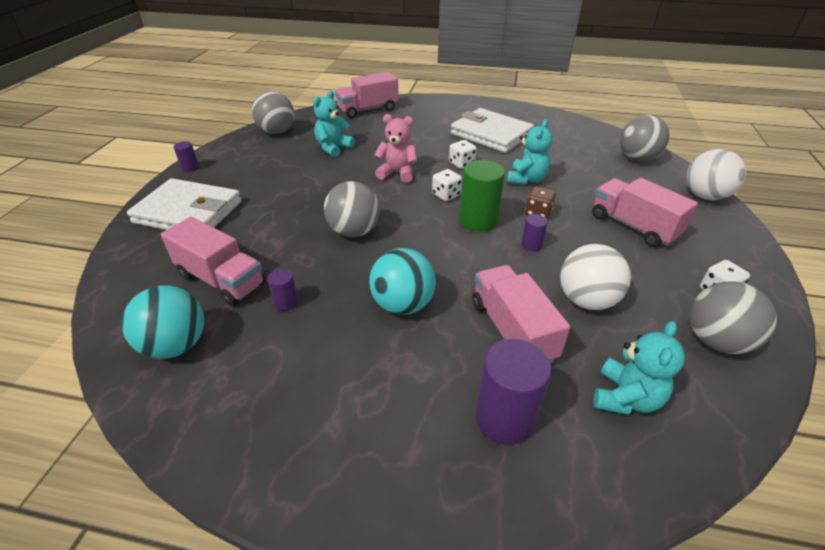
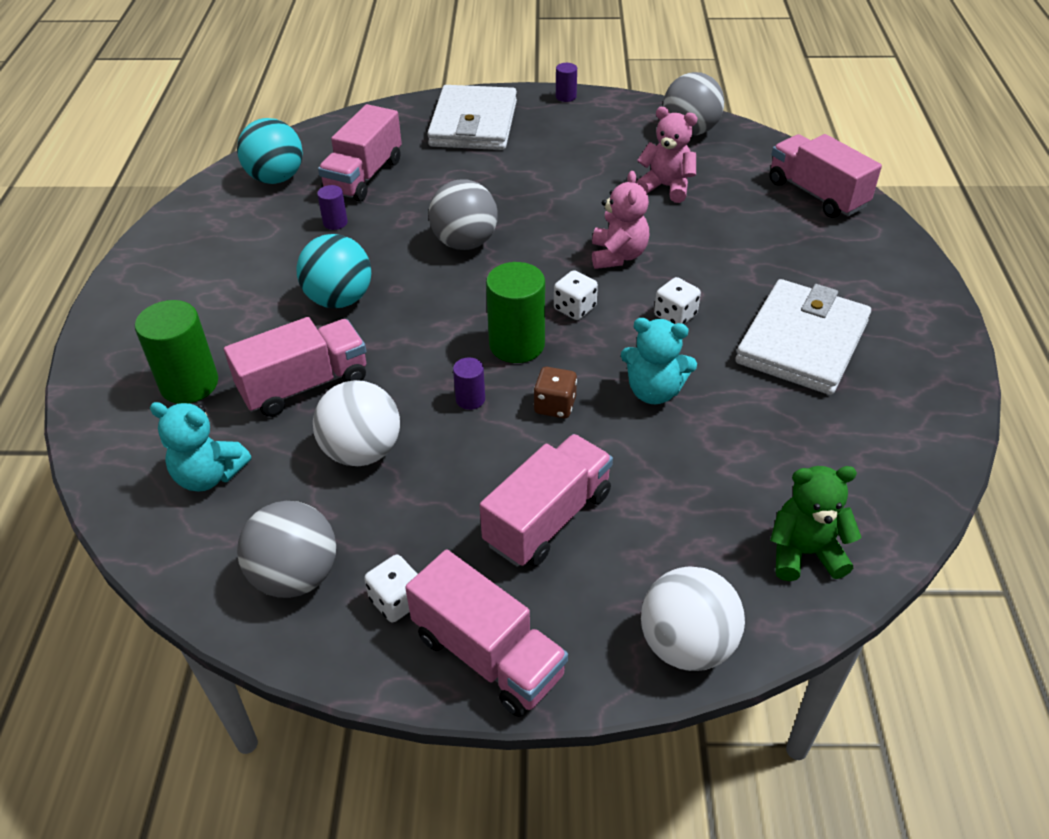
camera: 80 degrees right, 5 degrees up
(333, 148) = (666, 187): turquoise teddy bear -> pink teddy bear
(504, 418) = (189, 384): purple cylinder -> green cylinder
(637, 158) = (804, 553): grey ball -> green teddy bear
(741, 258) = (488, 655): none -> pink truck

